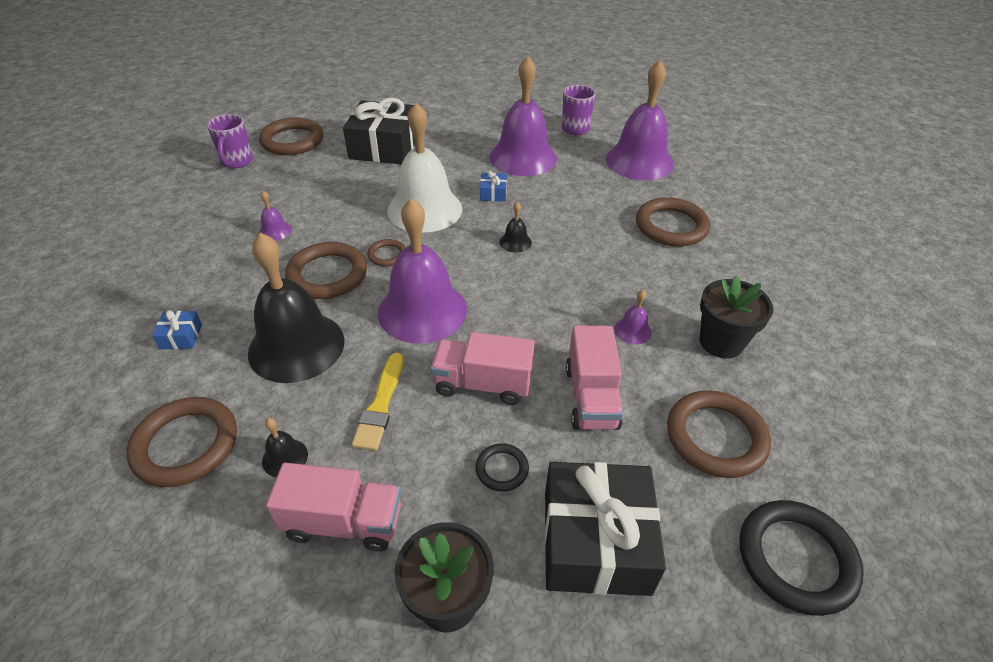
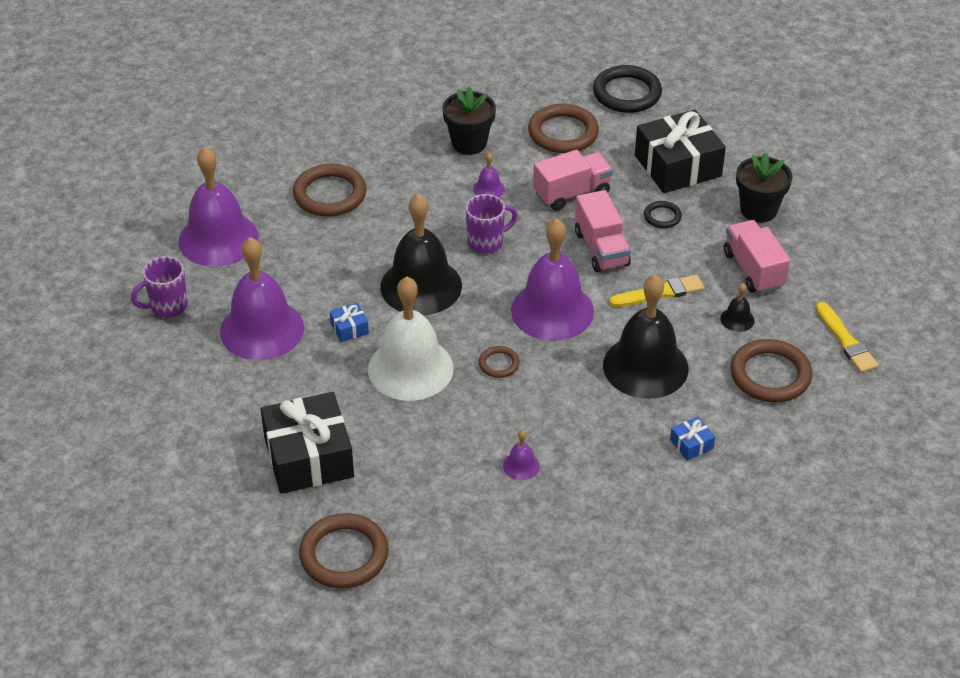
camera: 115 degrees left, 0 degrees up
(149, 561) = (846, 341): none -> yellow brush
(237, 162) = (423, 580): purple mug -> purple mug (486, 242)
(327, 274) = (553, 391): brown ring -> none
(515, 242) = (421, 286): black bell -> black bell, size x2.45

